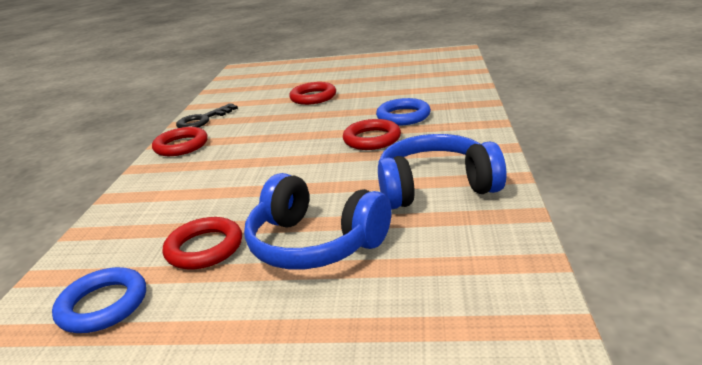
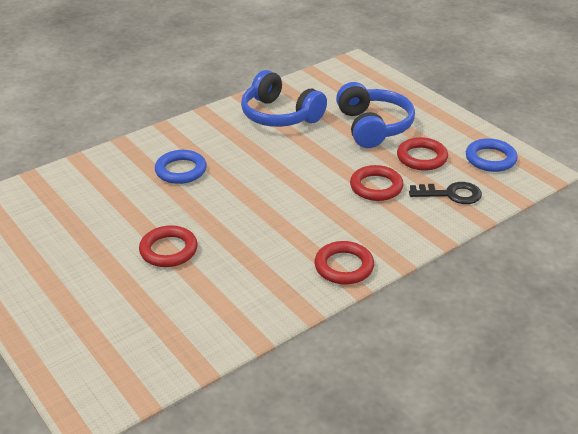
camera: 135 degrees left, 10 degrees up
(203, 120) = (284, 297): black key -> black key (451, 194)
(372, 139) = (236, 166): red ring -> red ring (376, 187)

